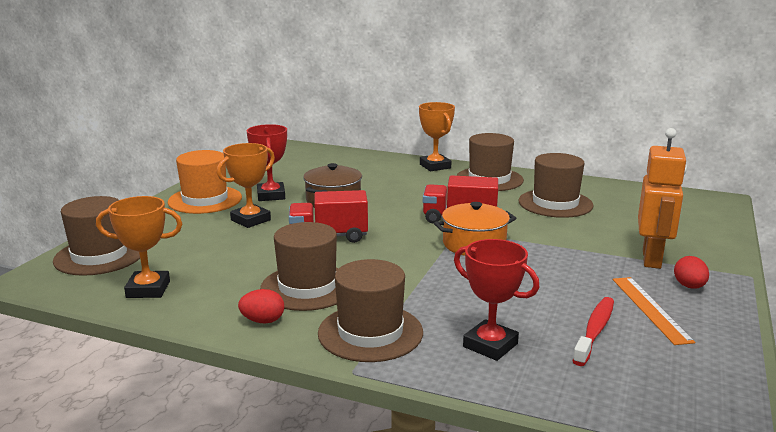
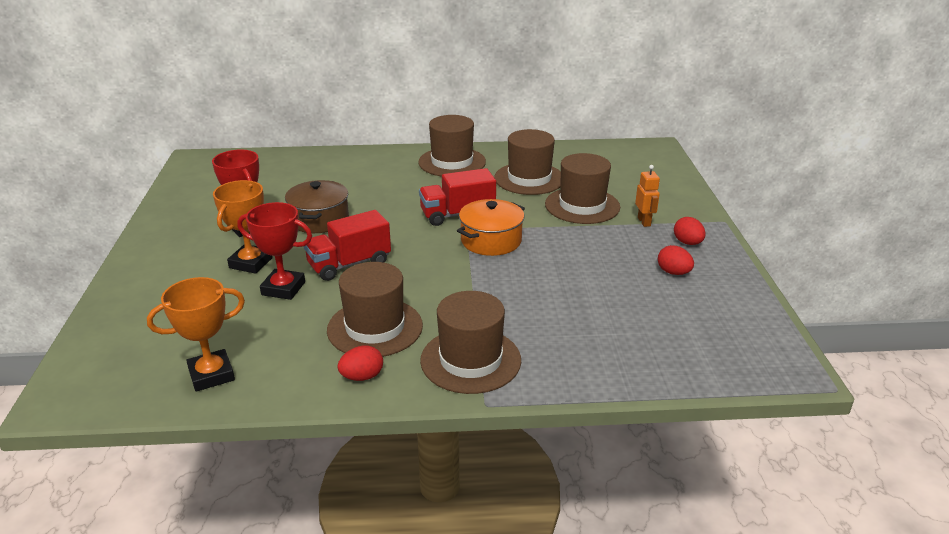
camera: 25 degrees left, 10 degrees up
(99, 256) = (116, 349): brown hat -> brown hat (582, 205)
(205, 200) = (177, 248): orange hat -> none
(435, 166) = (389, 156): orange trophy -> none
(490, 345) = (578, 343): red trophy -> red trophy (283, 288)
(595, 331) = (647, 305): red toothbrush -> none
(650, 309) = (673, 272): orange ruler -> red egg
(652, 259) = (644, 222): orange robot -> orange robot, size x0.52

